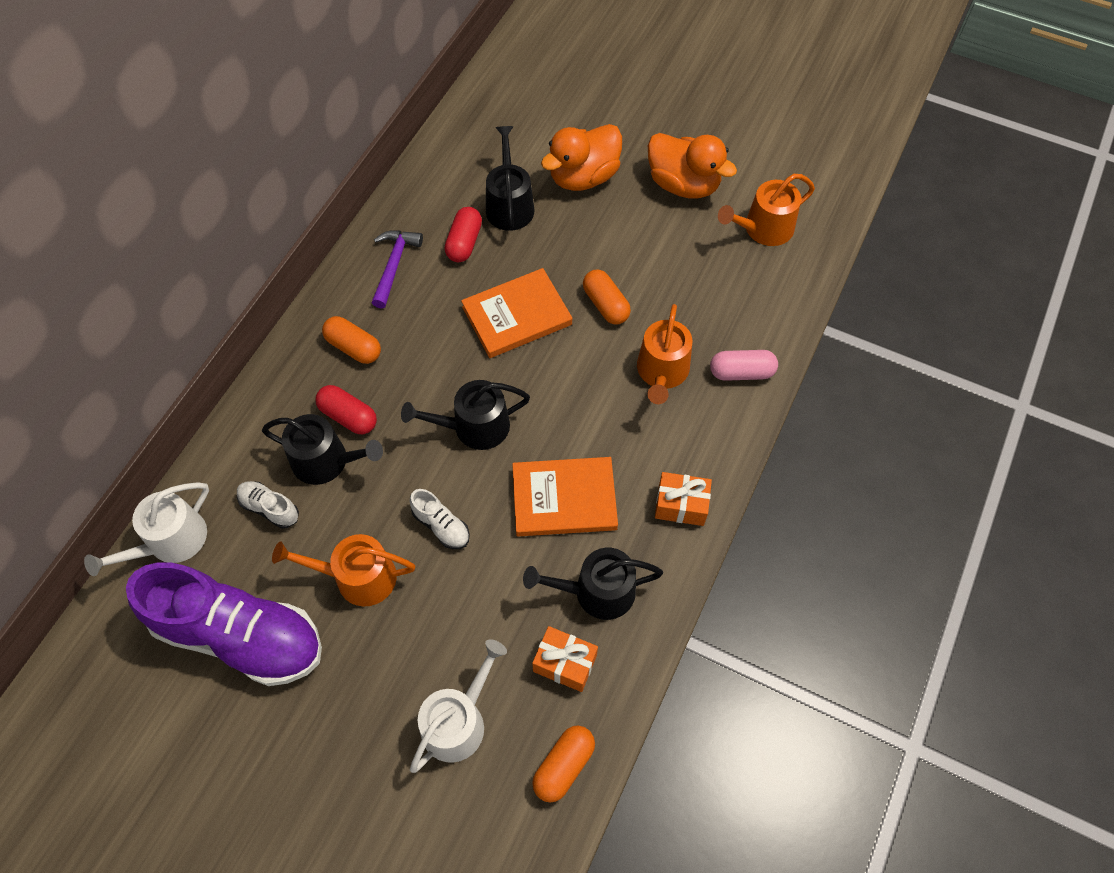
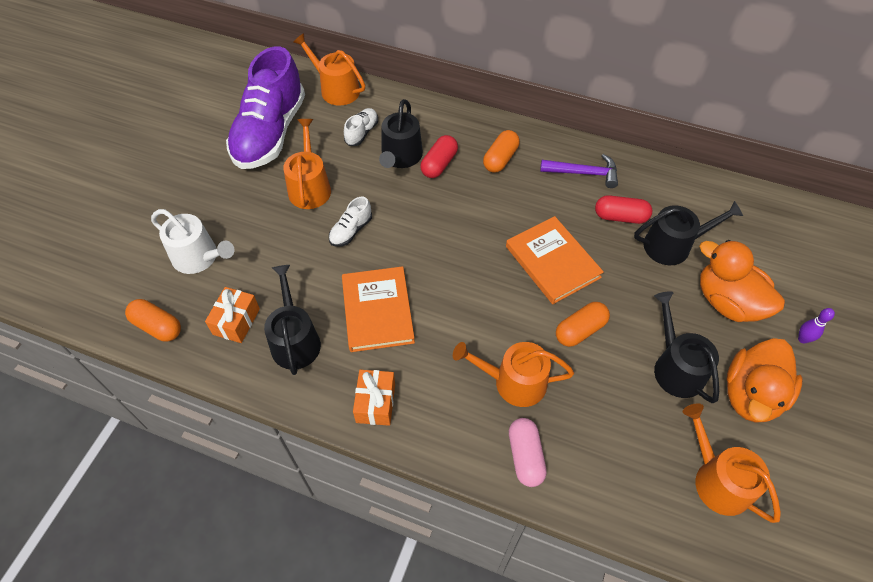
camera: 85 degrees right, 5 degrees down
(170, 541) = (336, 89): white watering can -> orange watering can
(474, 427) = (438, 242): black watering can -> black watering can (675, 367)
(628, 132) = (802, 339): none -> purple bowling pin

